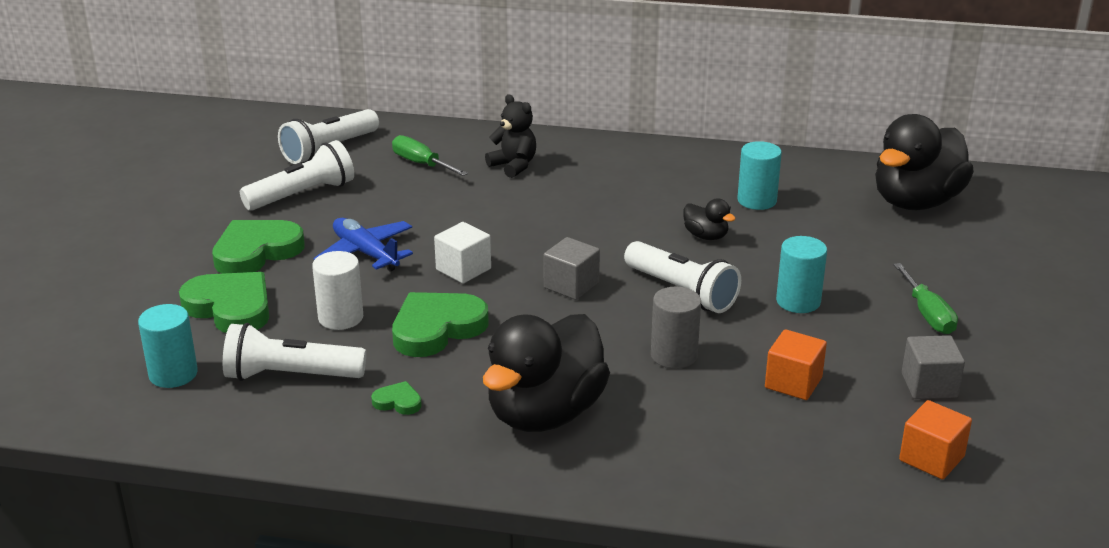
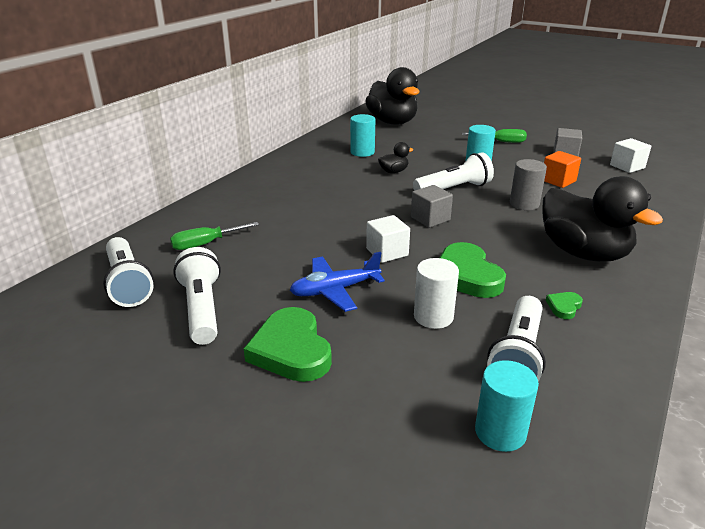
camera: 70 degrees left, 0 degrees up
(230, 307) = (388, 378): green heart -> none
(513, 166) = (248, 210): black teddy bear -> none
(931, 458) = (627, 166): orange cube -> white cube

